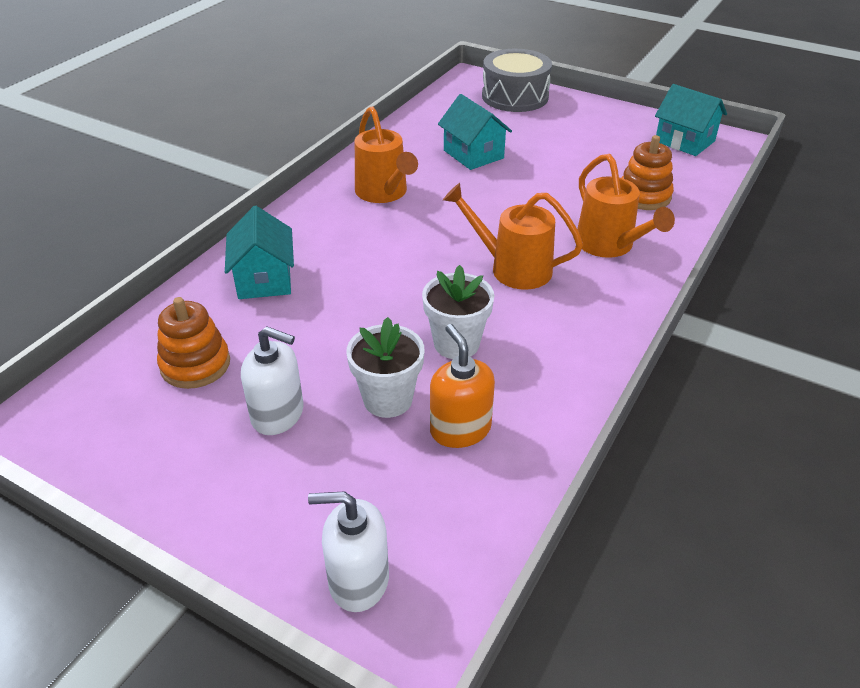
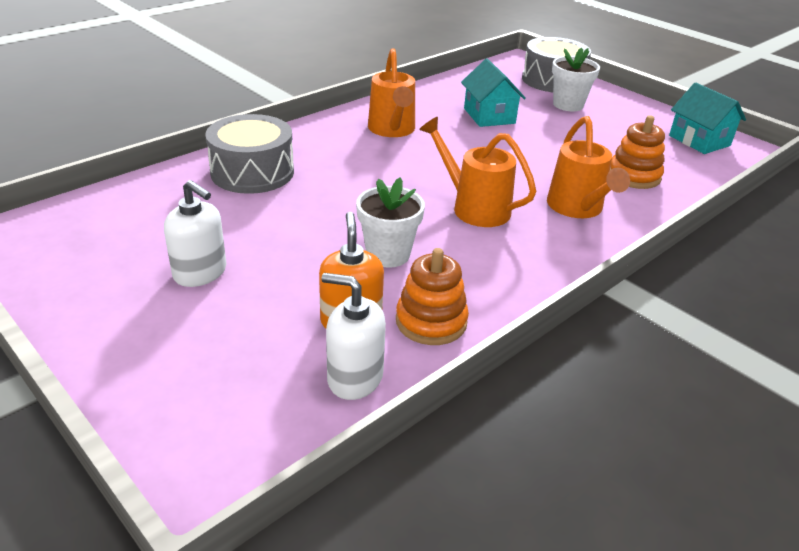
camera: 15 degrees right, 5 degrees down
(195, 365) = (157, 221): orange stacking toy -> orange stacking toy (431, 321)
(264, 279) = (252, 172): turquoise house -> grey drum
(358, 580) = (187, 417): white soap dispenser -> white soap dispenser (354, 378)
(388, 399) = (300, 283): white flower pot -> white flower pot (568, 105)

